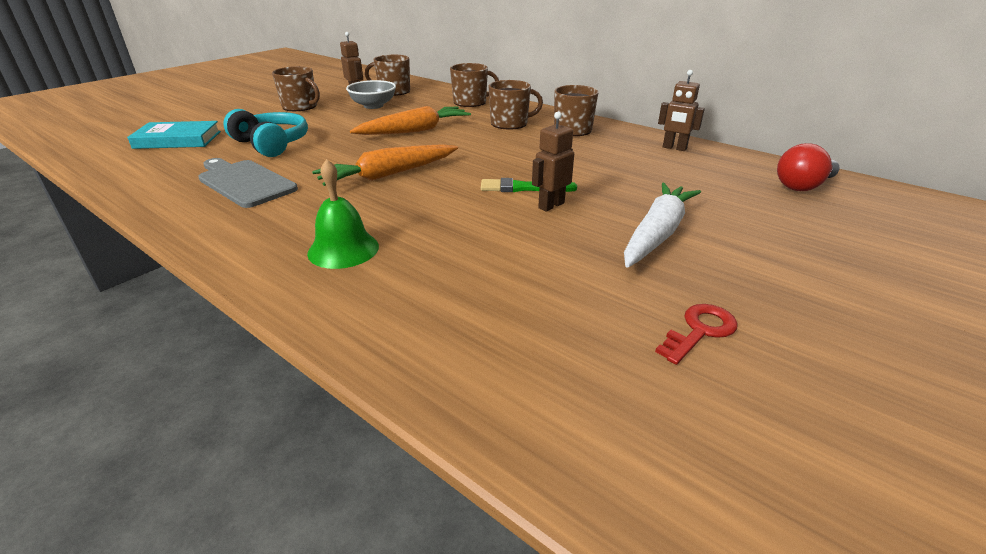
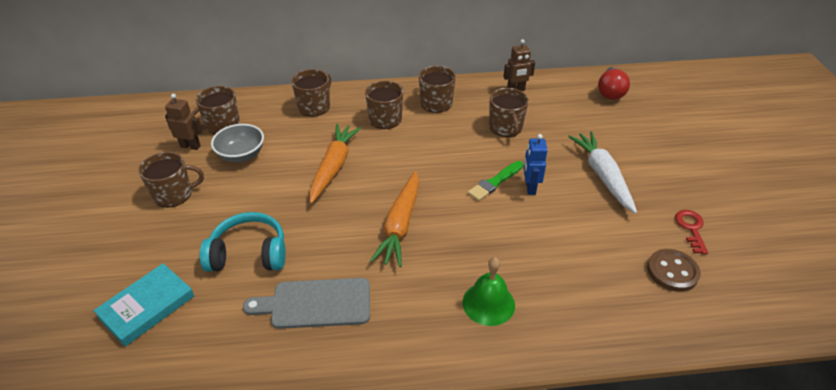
camera: 45 degrees left, 10 degrees up
(551, 205) = (530, 188): brown robot -> blue robot
(586, 348) = (672, 271): none -> brown button
(611, 164) = (506, 127): none -> brown mug

